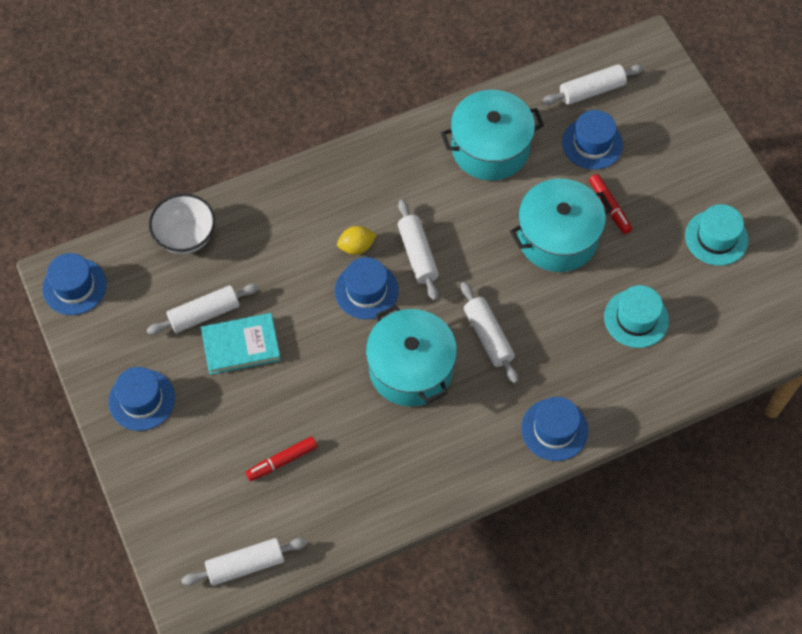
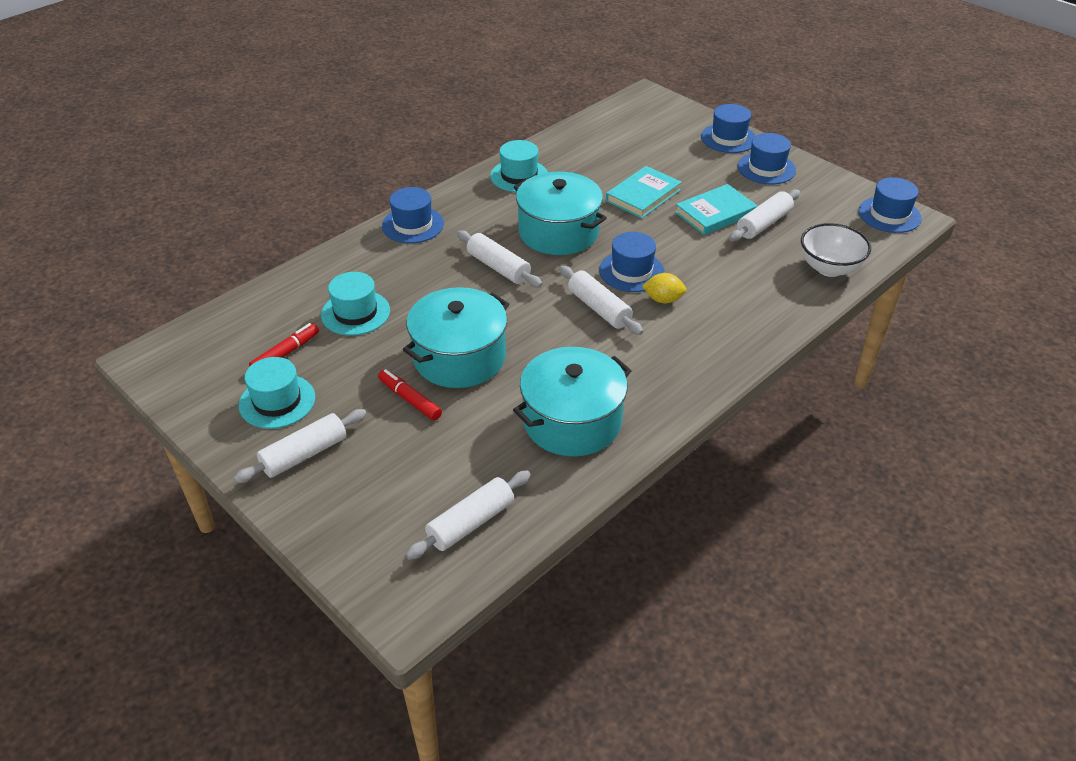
camera: 160 degrees right, 20 degrees down
(245, 565) = (619, 115): white rolling pin -> white rolling pin (304, 454)
(282, 461) = (630, 163): red marker -> red marker (286, 353)
(298, 398) = (643, 195): none -> turquoise book
(356, 247) = (663, 300): yellow lemon -> yellow lemon turned 45 degrees clockwise
(415, 478) = (519, 176): none -> turquoise hat
(592, 143) = (450, 459): blue hat -> blue hat (728, 138)

